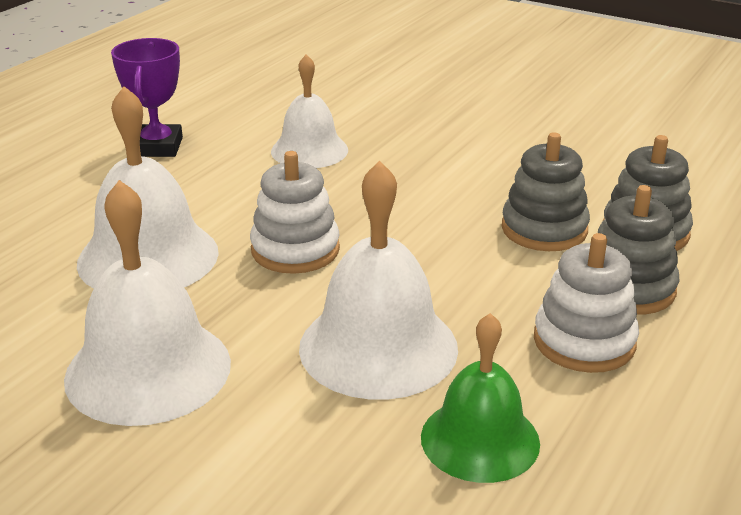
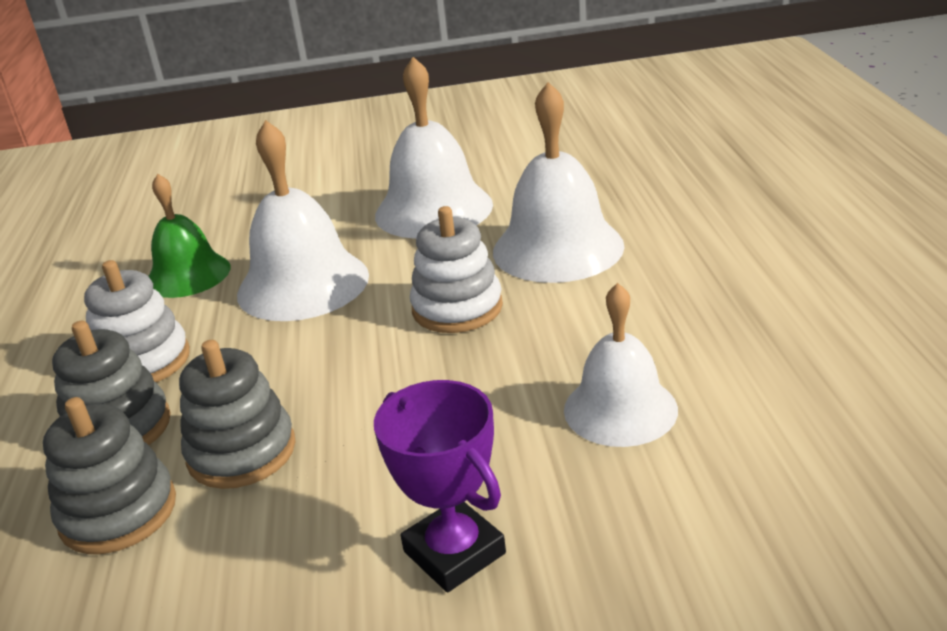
camera: 145 degrees right, 0 degrees up
(157, 147) = (770, 322): purple trophy -> purple trophy (454, 552)

